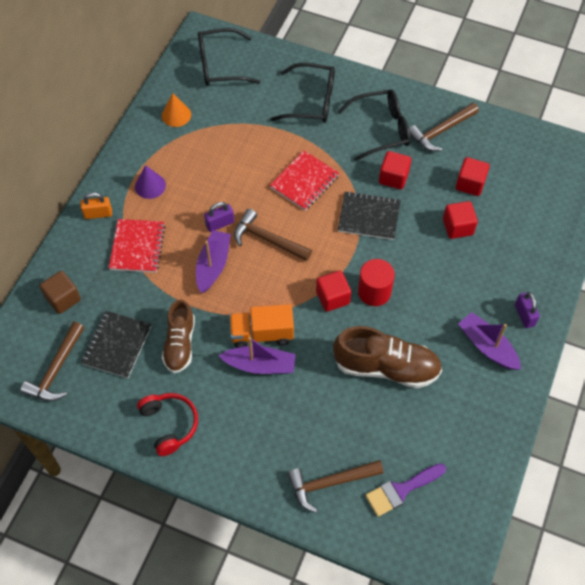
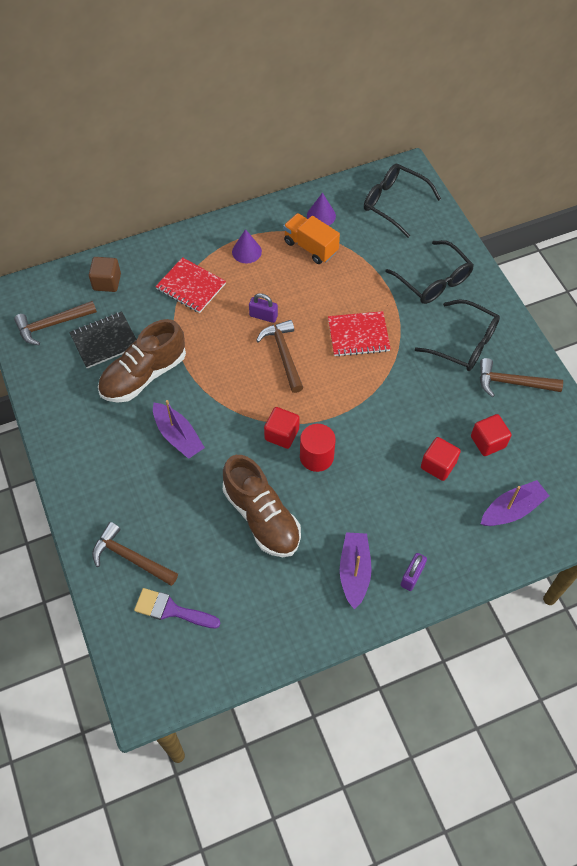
camera: 45 degrees right, 0 degrees up
(98, 214) = (191, 243): orange padlock -> none
(137, 247) = (191, 286): red notebook -> red notebook turned 75 degrees clockwise
(169, 425) = (77, 422): red headphones -> none
(176, 115) = (321, 215): orange cone -> purple cone
(180, 344) = (144, 375): brown shoe -> brown shoe, size x1.51
(213, 265) = (226, 341): purple boat -> purple boat (512, 509)
(262, 334) = (204, 416): orange truck -> orange truck (310, 247)
(369, 217) = (377, 400): black notebook -> none
(393, 178) = (430, 387): red cube -> none

